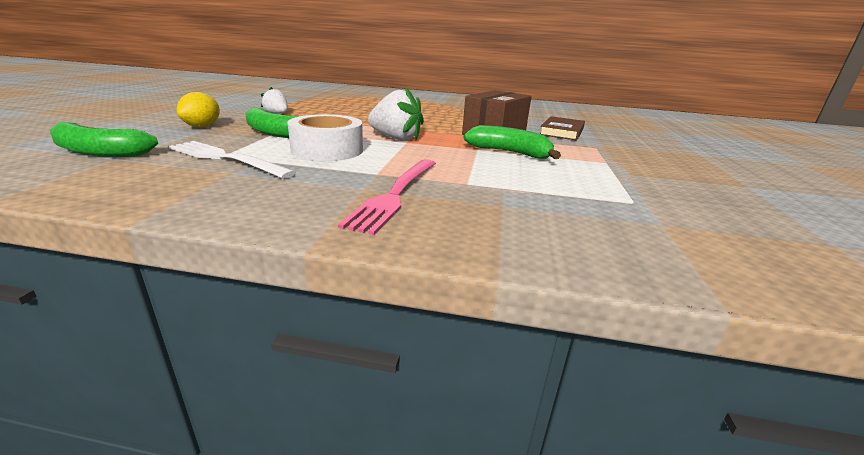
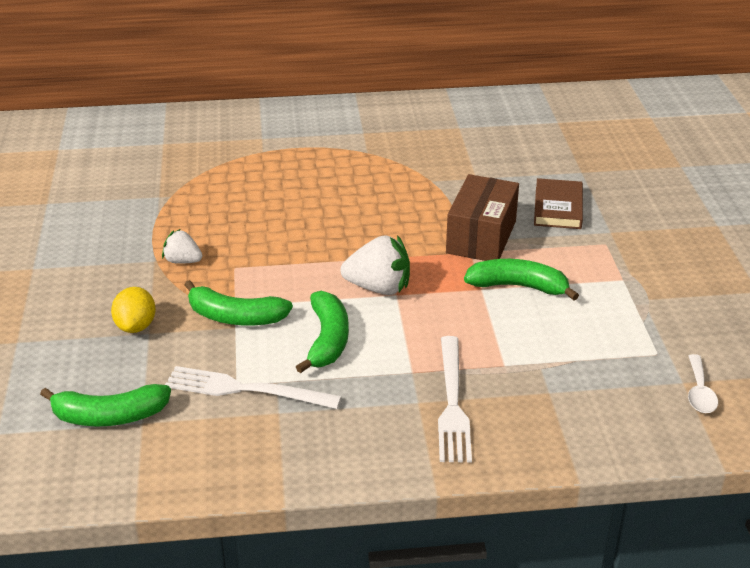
camera: 15 degrees left, 10 degrees up
(327, 150) = (327, 340): white tape -> green banana
(396, 194) = (452, 402): pink fork -> white fork
(684, 234) = (699, 392): none -> white spoon

